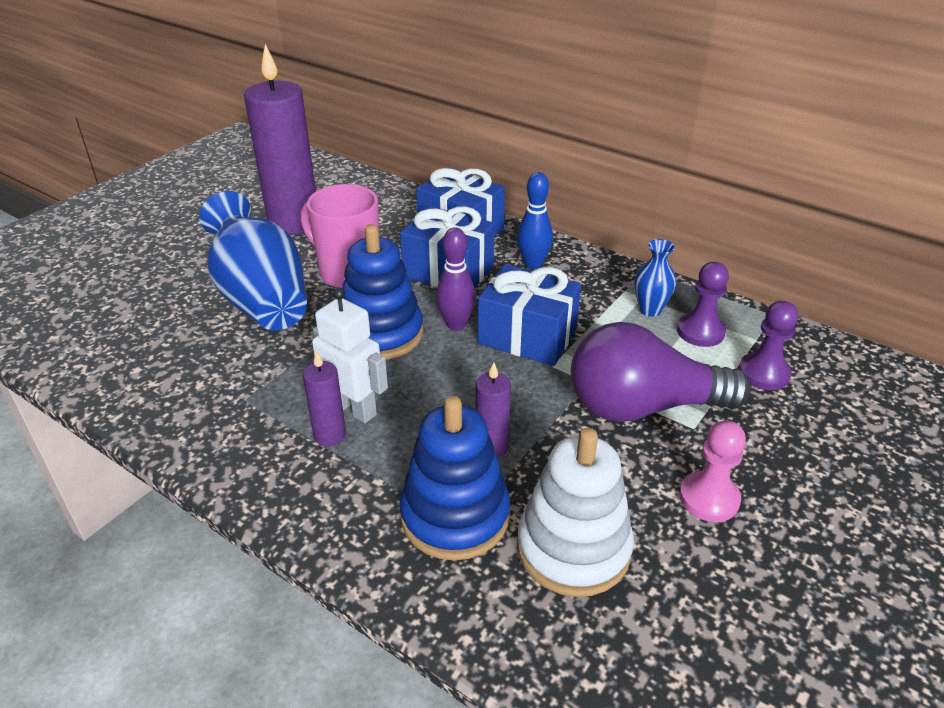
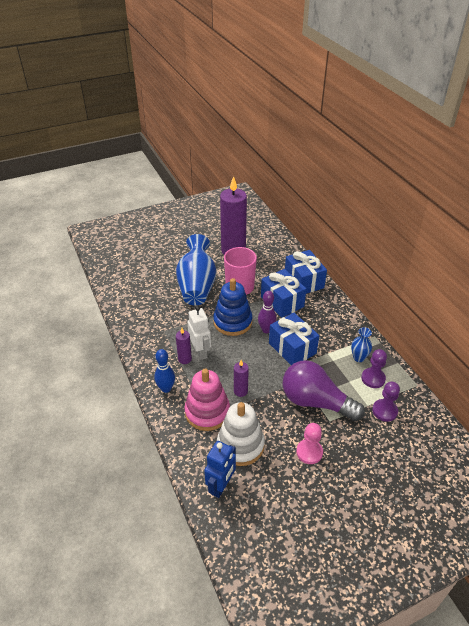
camera: 30 degrees right, 5 degrees up
(455, 516) = (207, 412): blue stacking toy -> pink stacking toy
(533, 264) = (323, 312): blue bowling pin -> blue bowling pin (166, 388)
(602, 654) = (221, 486): none -> blue robot

